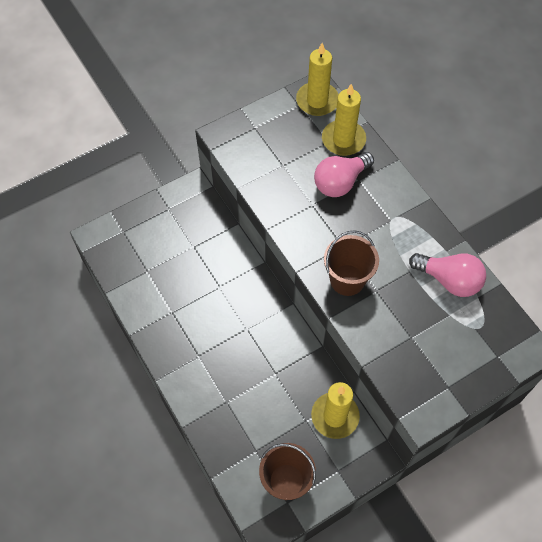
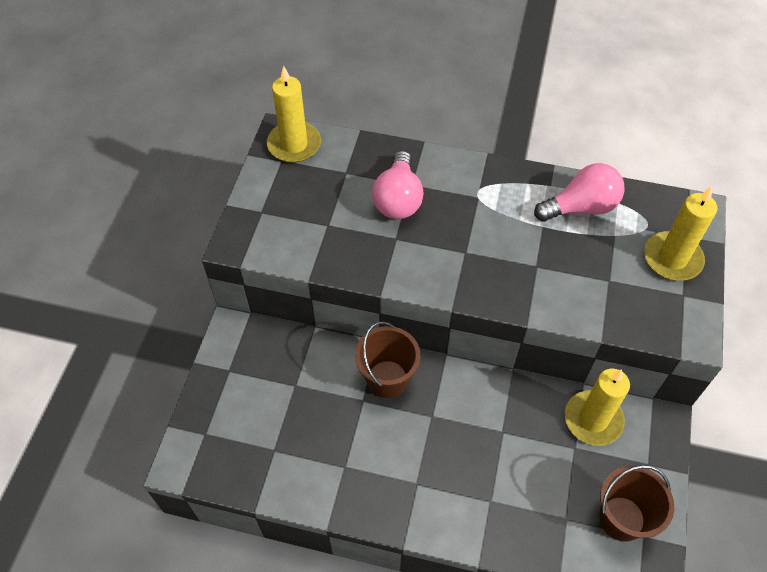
camera: 45 degrees left, 5 degrees down
(343, 140) = (357, 160): yellow candle -> yellow candle (672, 258)
(347, 280) = (503, 278): brown bucket -> brown bucket (387, 379)

